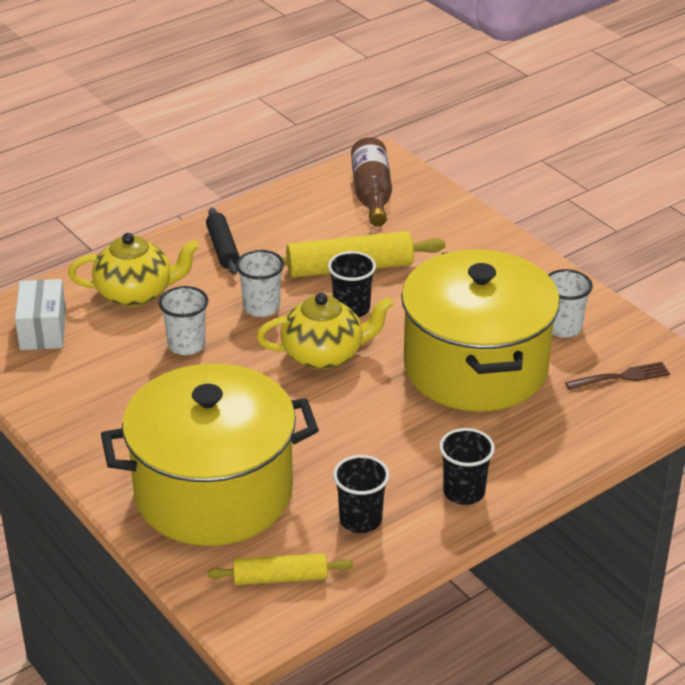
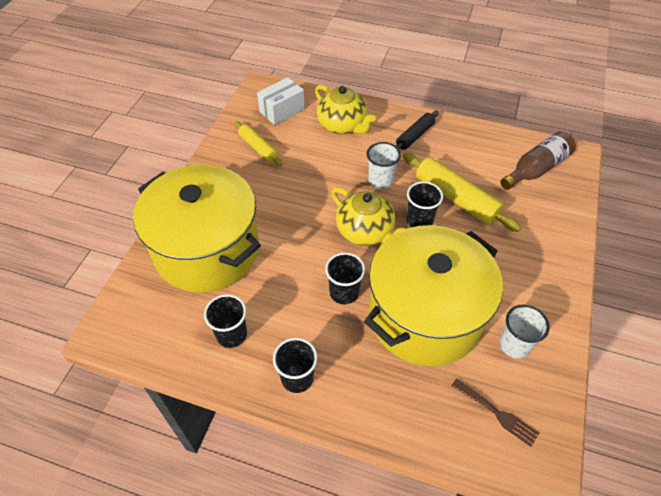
camera: 55 degrees right, 15 degrees up
(186, 345) = (319, 169): white cup -> none
(280, 578) = (155, 322): yellow rolling pin -> yellow rolling pin (258, 148)
(390, 409) = (344, 292): none -> black cup

